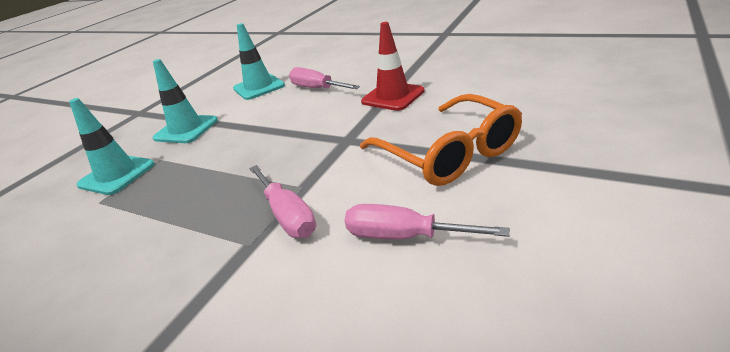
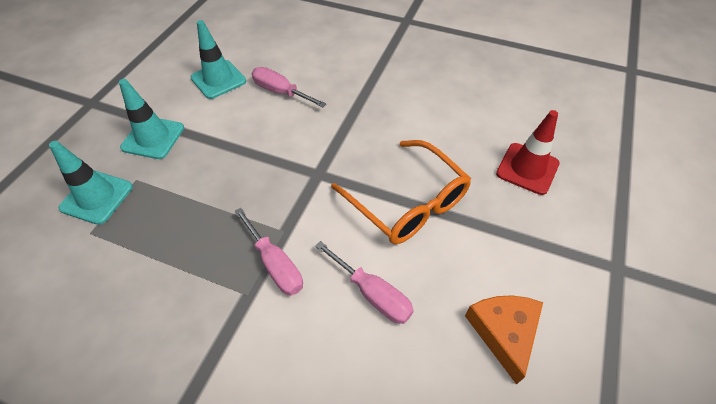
camera: 10 degrees left, 20 degrees up
(393, 96) = (357, 116): red traffic cone -> red traffic cone (527, 168)
(404, 236) = (372, 294): pink screwdriver -> pink screwdriver turned 150 degrees counterclockwise
(594, 269) = (504, 332): none -> orange cheese

